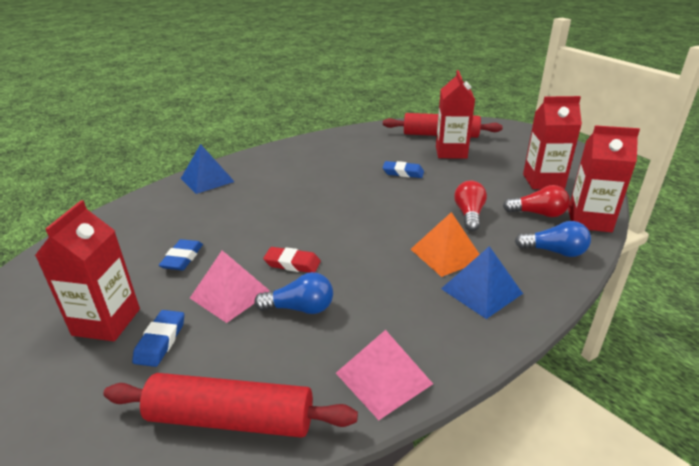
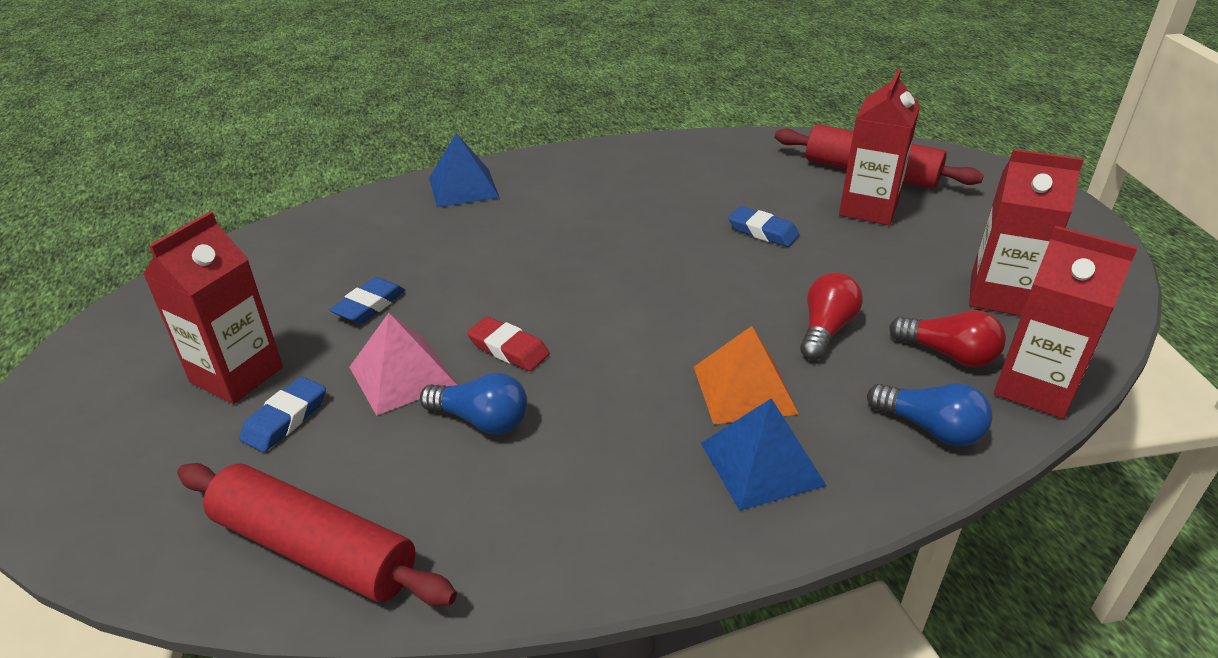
camera: 20 degrees right, 5 degrees up
(383, 378) = (534, 555): pink pyramid -> none

